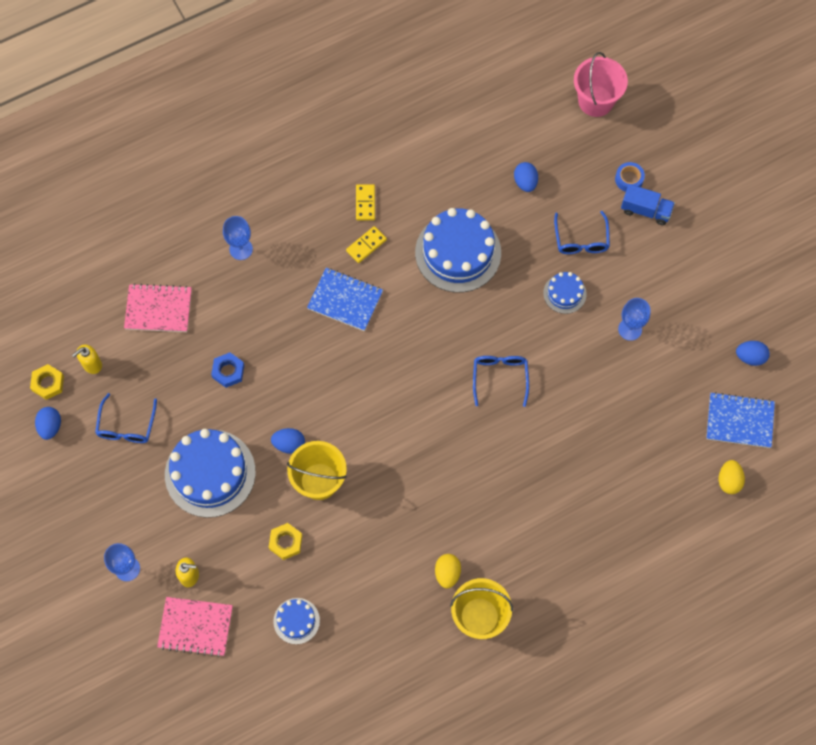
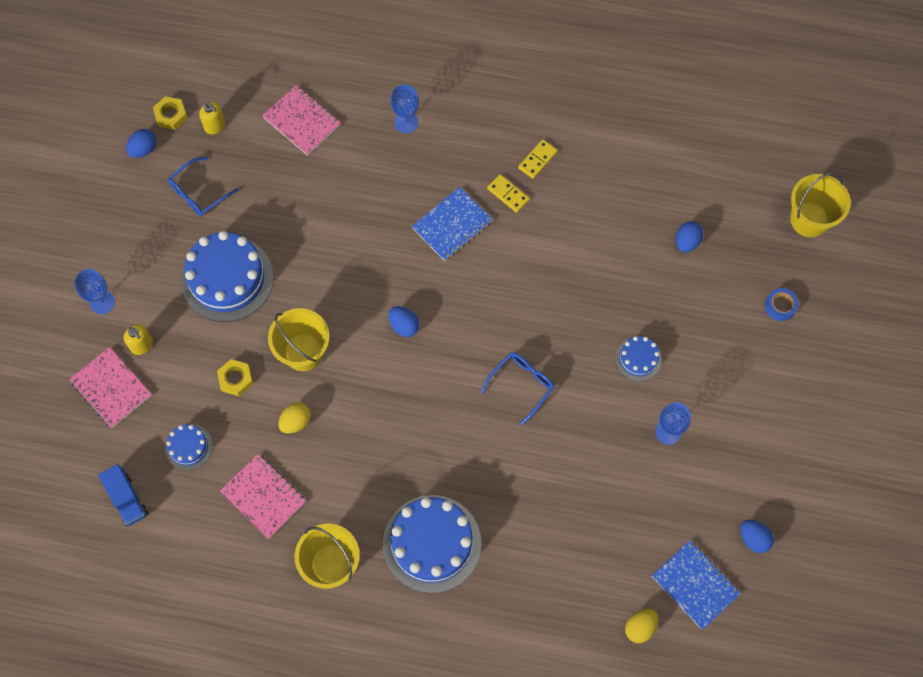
camera: 40 degrees right, 0 degrees up
(92, 365) = (215, 126): yellow soap dispenser -> yellow soap dispenser turned 135 degrees counterclockwise
(228, 371) = (311, 210): blue nut -> none
(289, 444) = (306, 304): blue egg -> blue egg (404, 326)
(345, 300) = (452, 225): blue notebook -> blue notebook turned 75 degrees clockwise
(366, 245) = (508, 194): yellow domino -> yellow domino turned 45 degrees clockwise
(386, 610) = (264, 496): none -> pink notebook
(447, 573) = (337, 508): yellow egg -> yellow egg (296, 422)
(458, 252) = (578, 257): blue cake -> blue cake (432, 543)
(581, 240) = (692, 325): blue glasses -> none
(595, 101) = (809, 219): pink bucket -> yellow bucket
(645, 210) = (771, 343): blue truck -> blue truck (127, 499)

